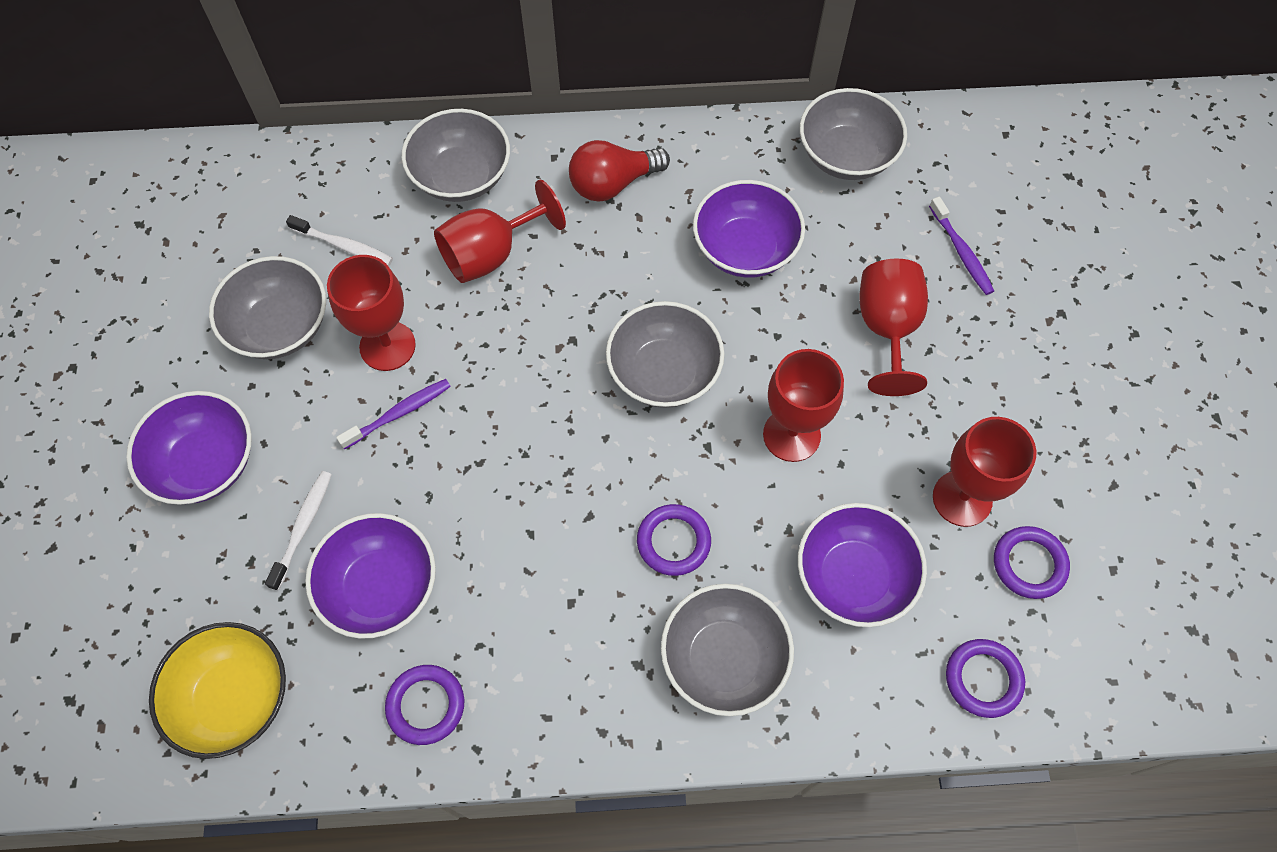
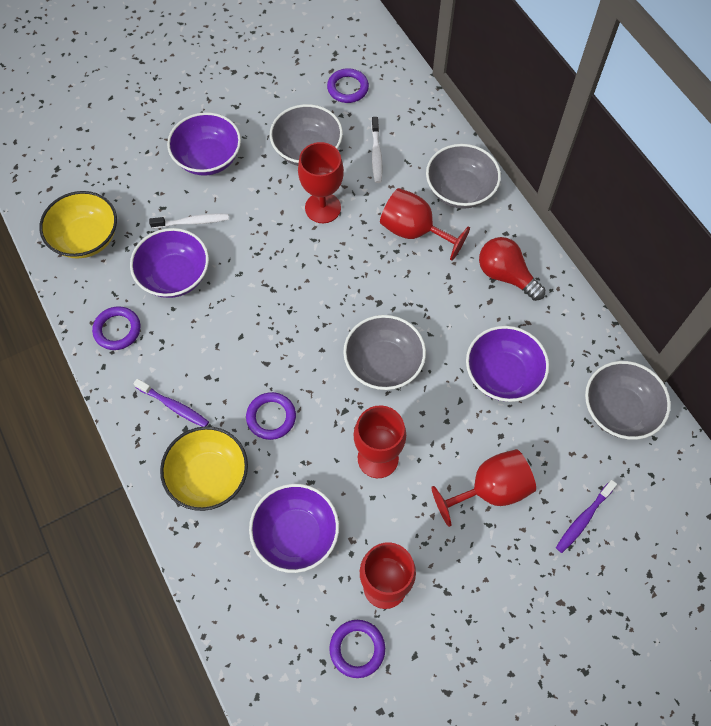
camera: 65 degrees right, 0 degrees up
(399, 413) = (283, 234): purple toothbrush -> purple toothbrush (174, 406)
(724, 658) = (209, 477): grey bowl -> yellow bowl
(983, 679) = (261, 643): purple ring -> purple ring (347, 88)

